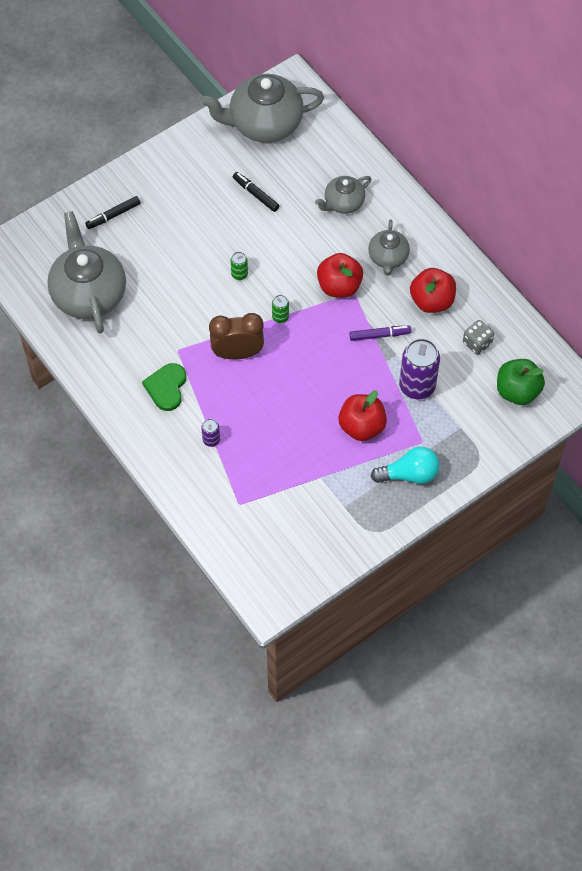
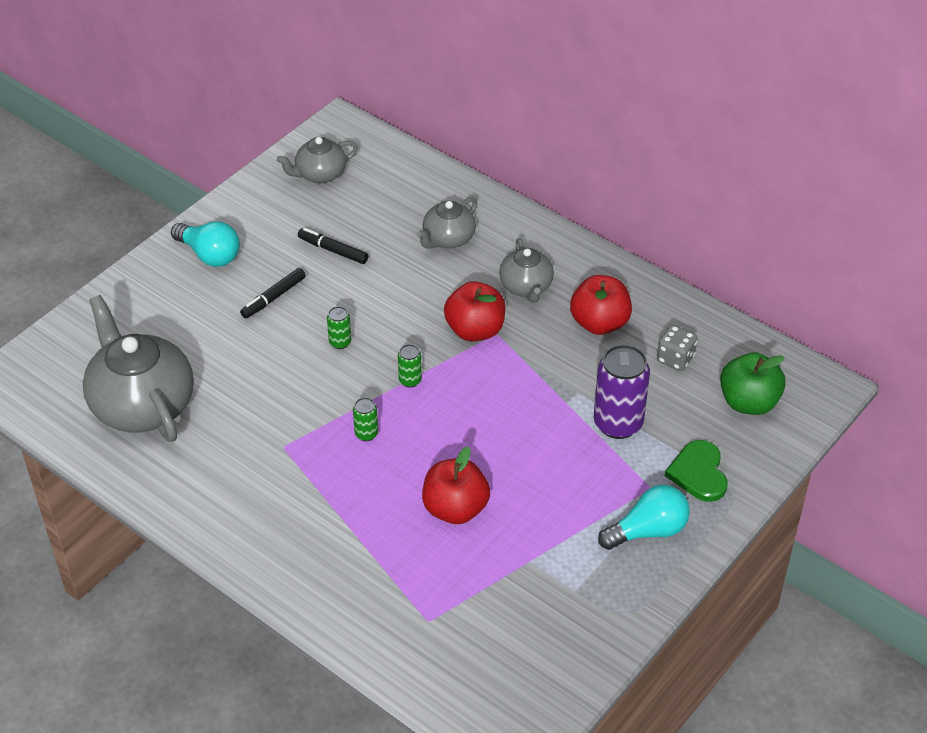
camera: 15 degrees left, 15 degrees down
(113, 215) = (152, 308): black marker -> black marker (273, 298)
(165, 178) = (209, 255): none -> turquoise light bulb
(166, 387) = (281, 495): green heart -> green heart (698, 473)
(211, 440) = (363, 547): purple can -> none
(237, 353) = (366, 434): brown clock -> green can
(264, 123) = (320, 174): grey teapot -> grey teapot, size x0.54
(361, 426) = (563, 486): red apple -> red apple (455, 509)
(379, 335) = (547, 375): purple marker -> none

